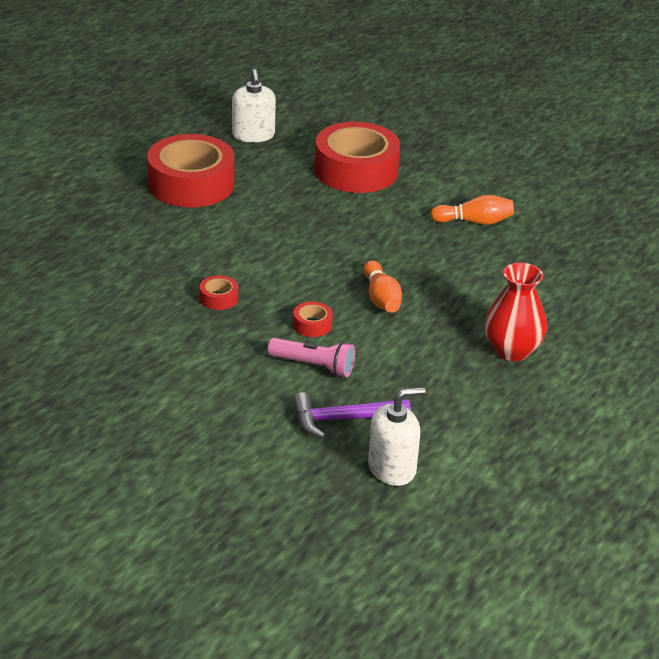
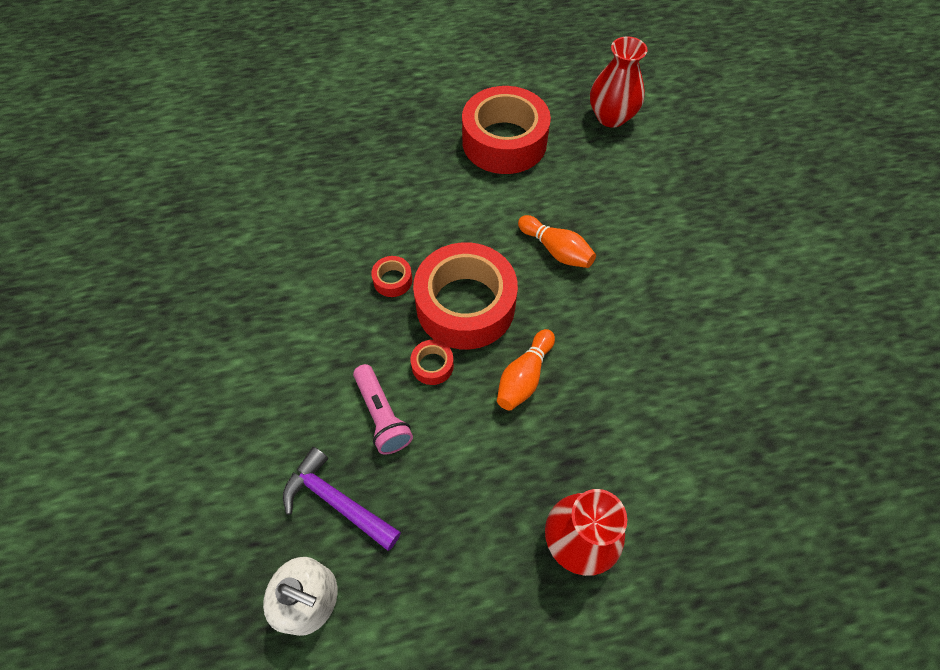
camera: 45 degrees right, 25 degrees up
(253, 135) = (611, 117): white soap dispenser -> red vase
(356, 170) = (661, 208): red tape -> red tape (465, 305)
(474, 222) = (714, 342): orange bowling pin -> orange bowling pin (556, 250)

